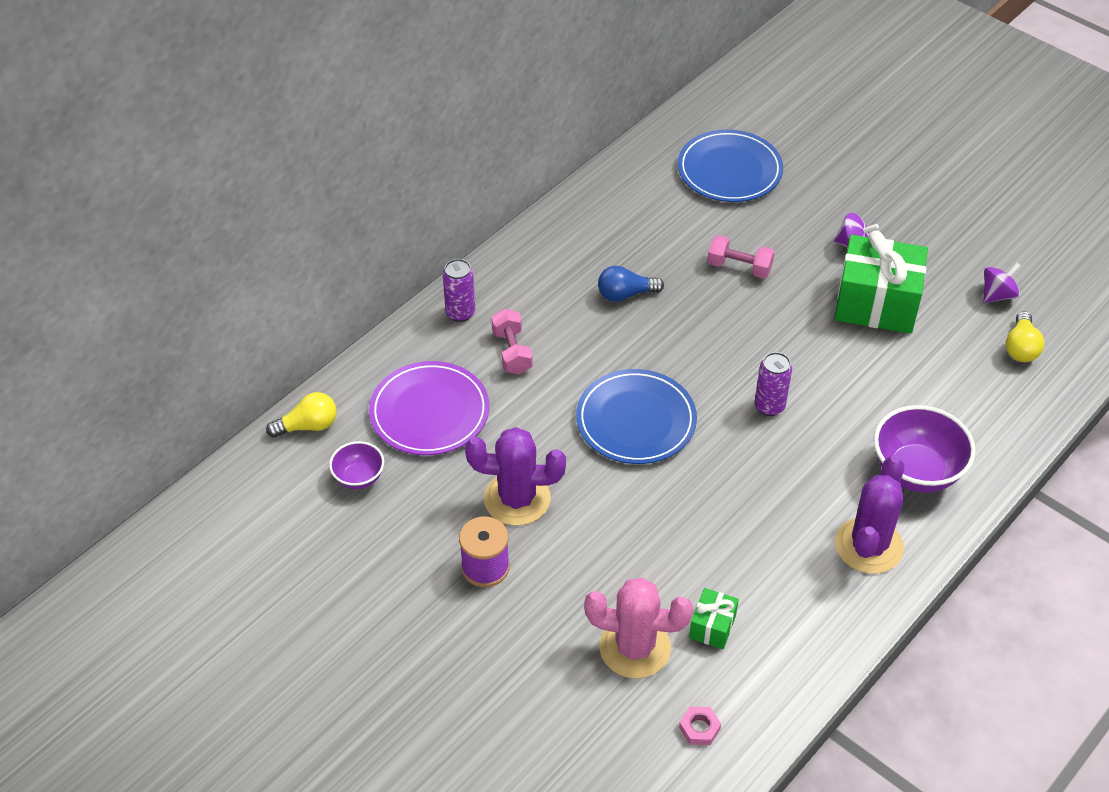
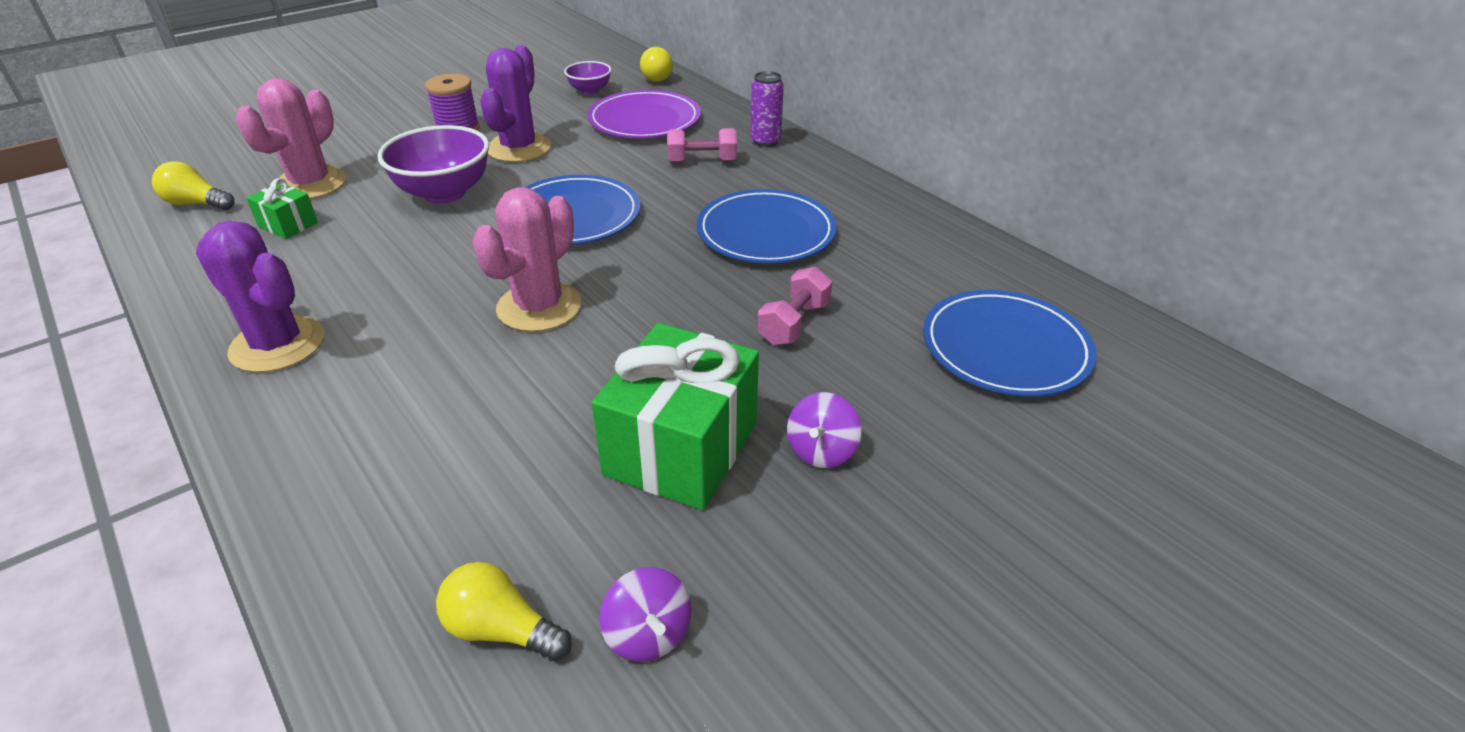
camera: 100 degrees right, 10 degrees down
(625, 294) = (766, 232): blue light bulb -> blue plate
(699, 728) = (197, 204): pink nut -> yellow light bulb
(769, 406) = (539, 307): purple can -> pink cactus
(916, 471) = (347, 414): purple bowl -> purple bowl (444, 193)

